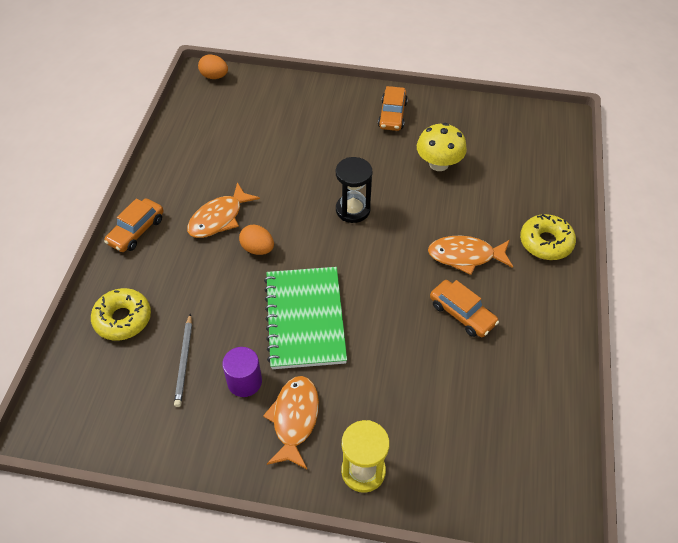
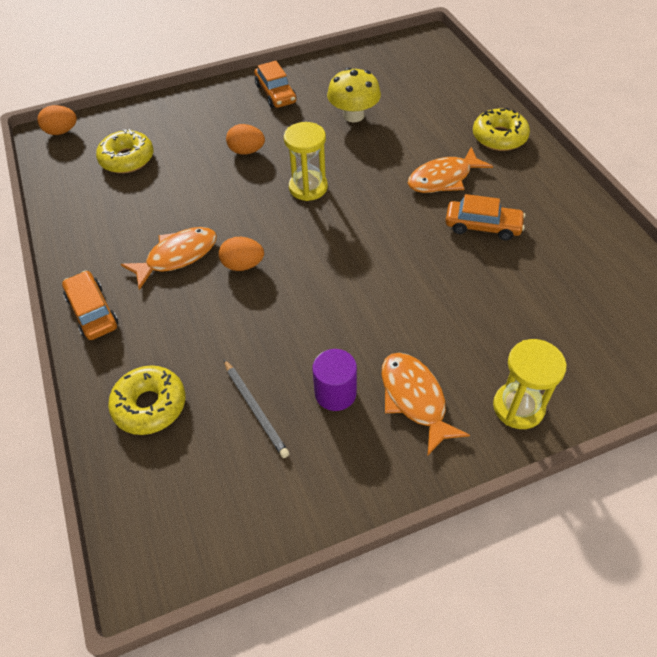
camera: 30 degrees left, 0 degrees up
(136, 231) = (93, 312): orange car -> orange car turned 150 degrees clockwise
(219, 218) = (177, 256): orange fish -> orange fish turned 135 degrees counterclockwise
(242, 121) = (127, 159): none -> yellow donut
(305, 319) = (345, 303): green notebook -> none
(331, 156) = (247, 151): none -> orange egg
(353, 210) = (308, 187): black hourglass -> yellow hourglass

